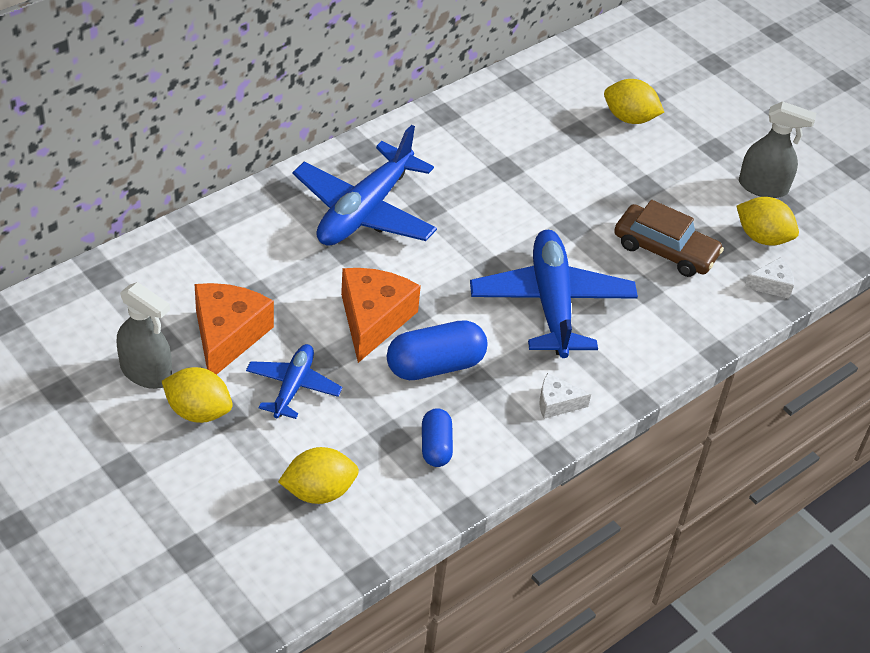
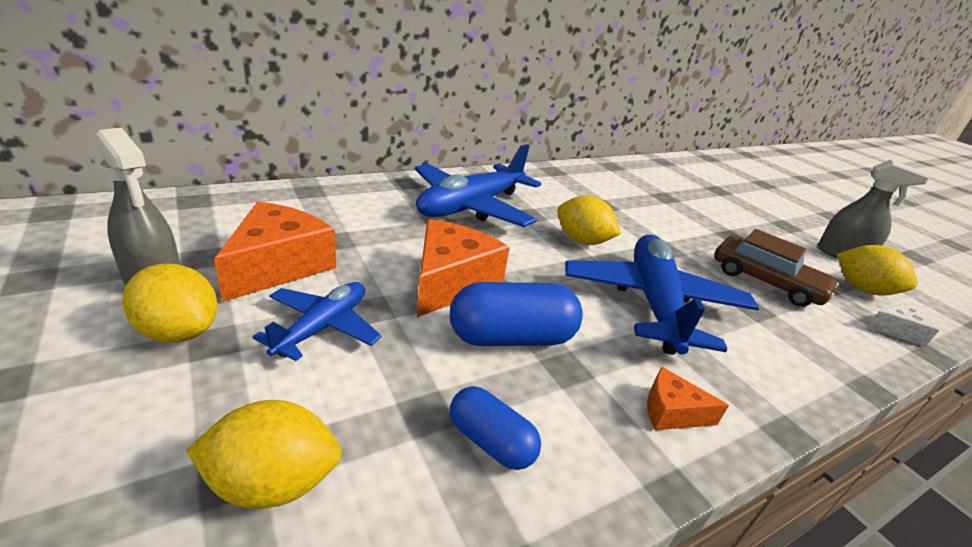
camera: 10 degrees right, 15 degrees down
(436, 446) = (490, 441): blue capsule -> blue capsule turned 60 degrees counterclockwise
(556, 403) = (671, 412): white cheese -> orange cheese
(629, 118) = (706, 197): yellow lemon -> yellow lemon (582, 241)

